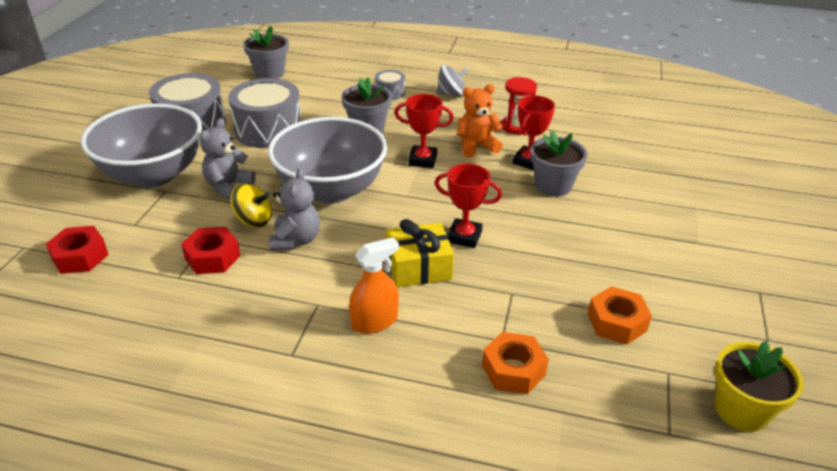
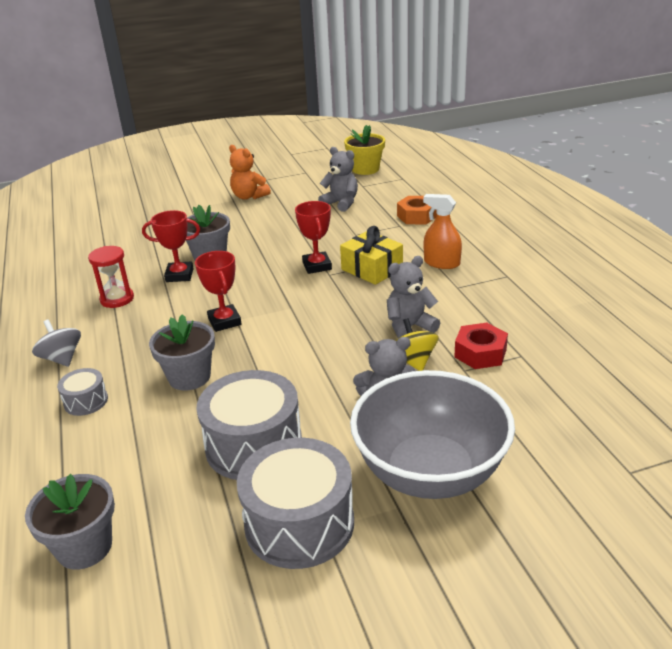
camera: 120 degrees left, 5 degrees down
(80, 257) = (582, 423): red nut -> none
(331, 190) = (324, 345): grey bowl -> none
(476, 146) = (174, 305): orange teddy bear -> orange teddy bear (249, 196)
(616, 322) = (341, 203): orange nut -> grey teddy bear

